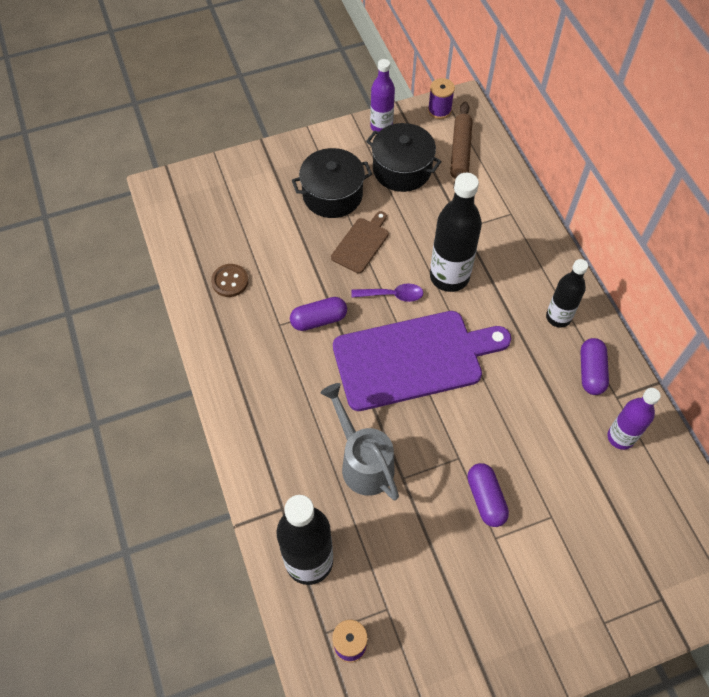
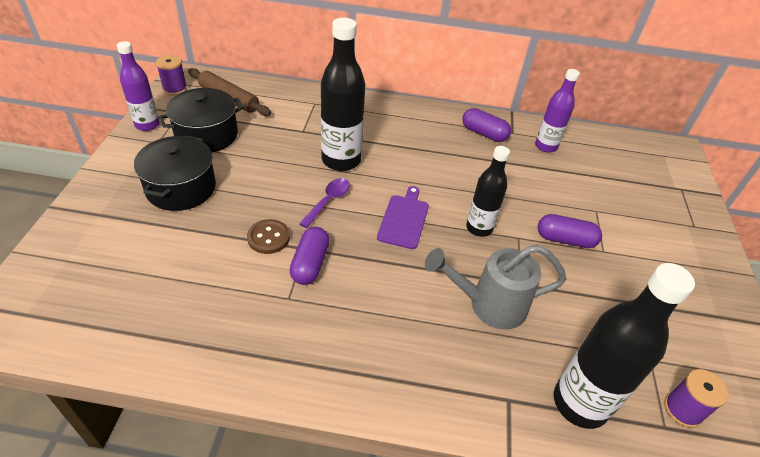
camera: 65 degrees left, 15 degrees down
(230, 281) = (195, 316): brown button -> brown button (268, 238)
(361, 243) = (255, 195): brown cutting board -> none
(413, 359) = (404, 219): purple cutting board -> purple cutting board, size x0.47
(558, 317) = (426, 126): black bottle -> black bottle (479, 228)

